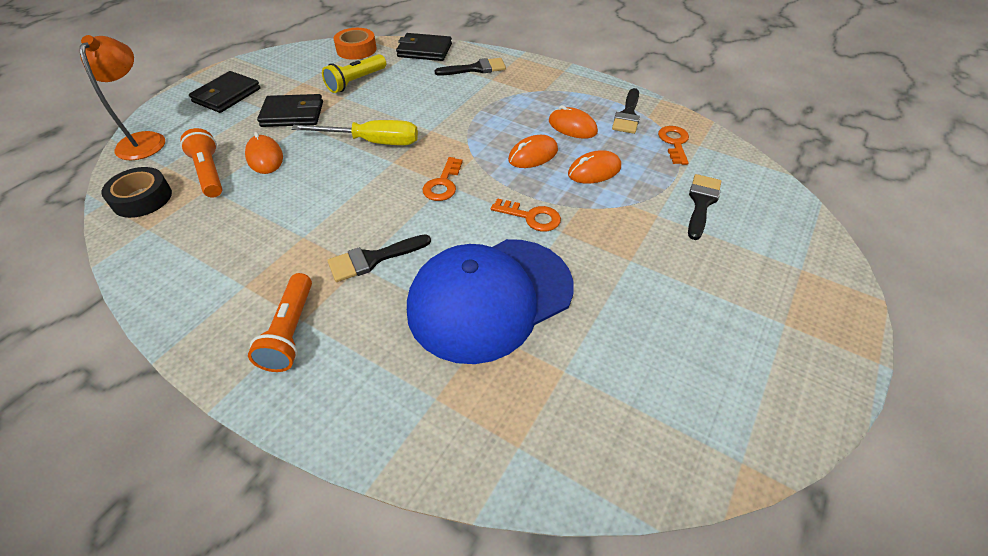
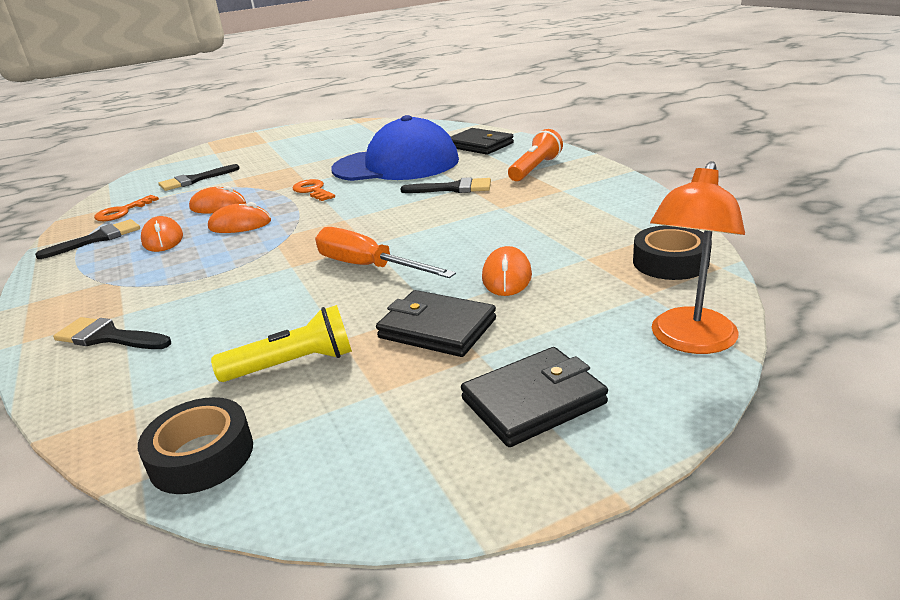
camera: 145 degrees left, 20 degrees down
(209, 173) = (583, 273): orange flashlight -> none
(356, 49) = (201, 456): orange tape -> black tape
(372, 142) = (368, 267): yellow screwdriver -> orange screwdriver
(424, 50) = (103, 404): black wallet -> black wallet (480, 145)
(443, 184) = (346, 219): orange key -> none

